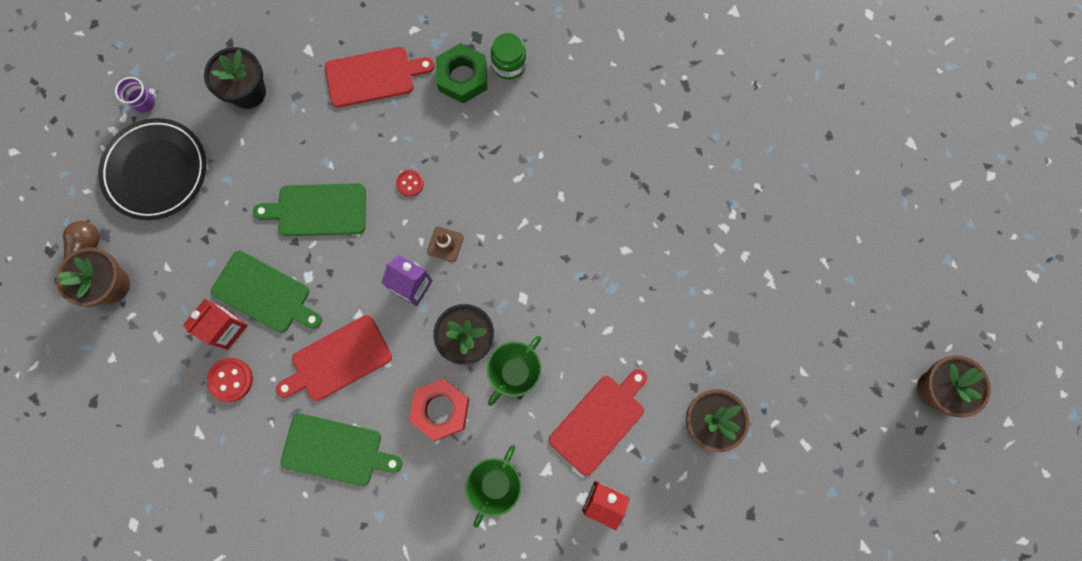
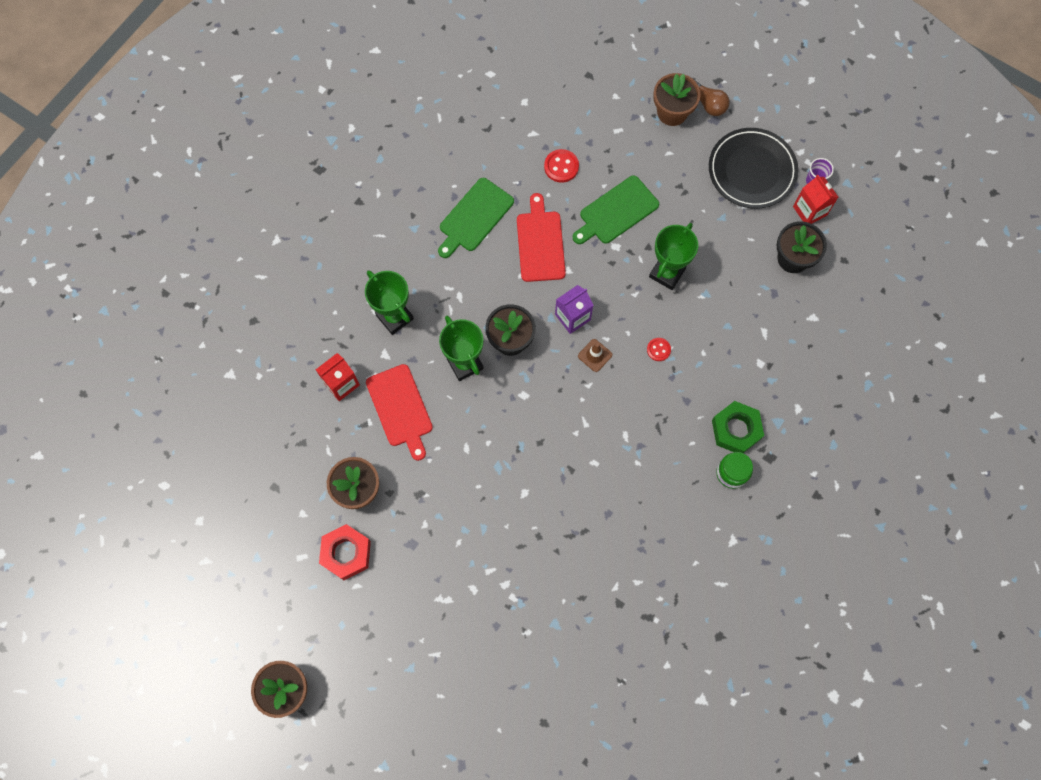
camera: 115 degrees right, 5 degrees down
(226, 328) = (601, 177): red carton -> red carton (809, 211)
(318, 210) = (667, 273): green cutting board -> green trophy
(374, 76) = (766, 359): red cutting board -> none
(441, 410) = (467, 299): red nut -> red nut (346, 553)

